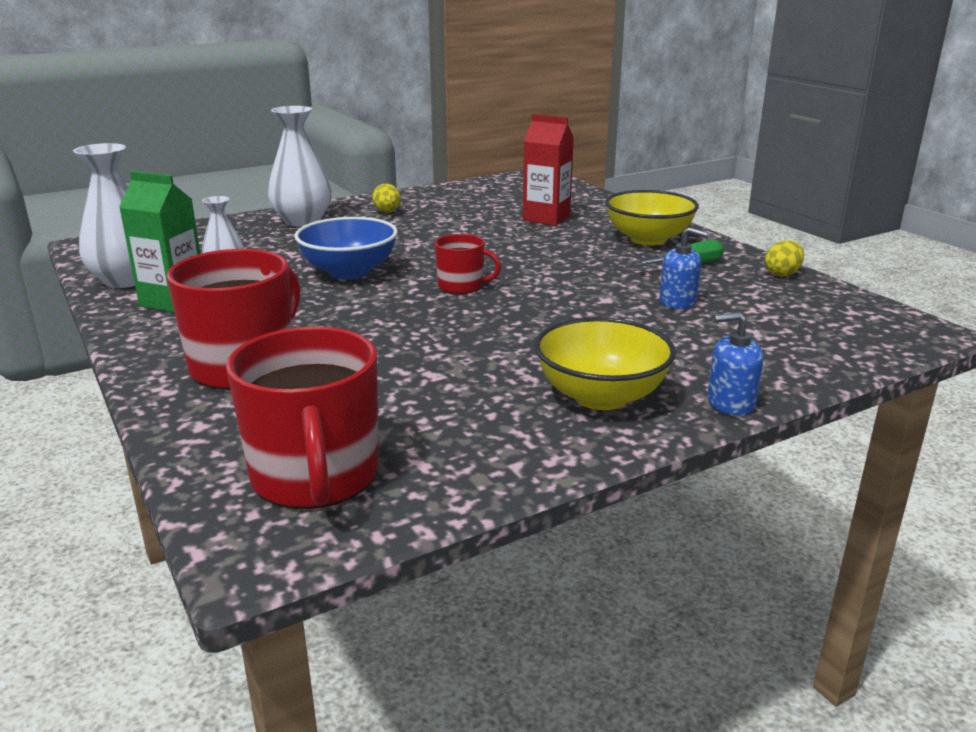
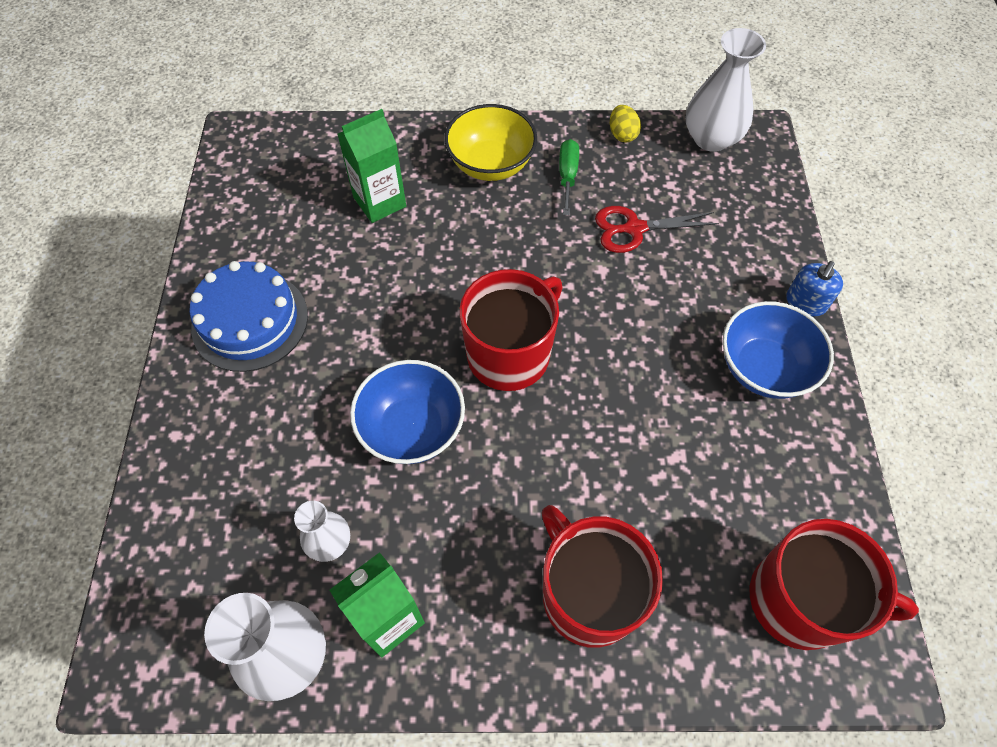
camera: 60 degrees left, 35 degrees up
(302, 221) = (215, 413): white vase -> white vase (711, 138)
(387, 212) = (250, 321): yellow egg -> blue cake
(462, 286) = (510, 354): red mug -> red mug, size x1.85
(546, 218) = (379, 202): red carton -> green carton
(601, 396) = (764, 368): yellow bowl -> blue bowl
(678, 301) = (634, 228): blue soap dispenser -> red scissors

